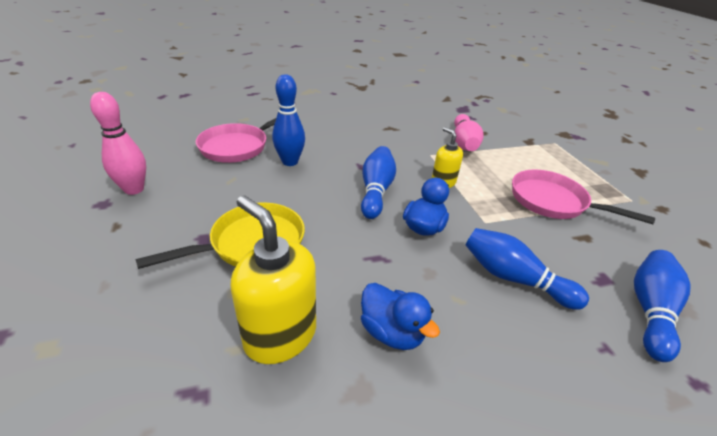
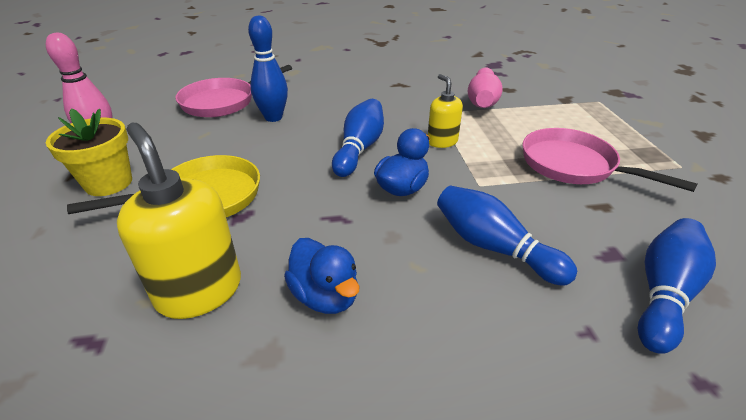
camera: 10 degrees right, 0 degrees up
(156, 232) = (108, 183): none -> yellow flower pot

